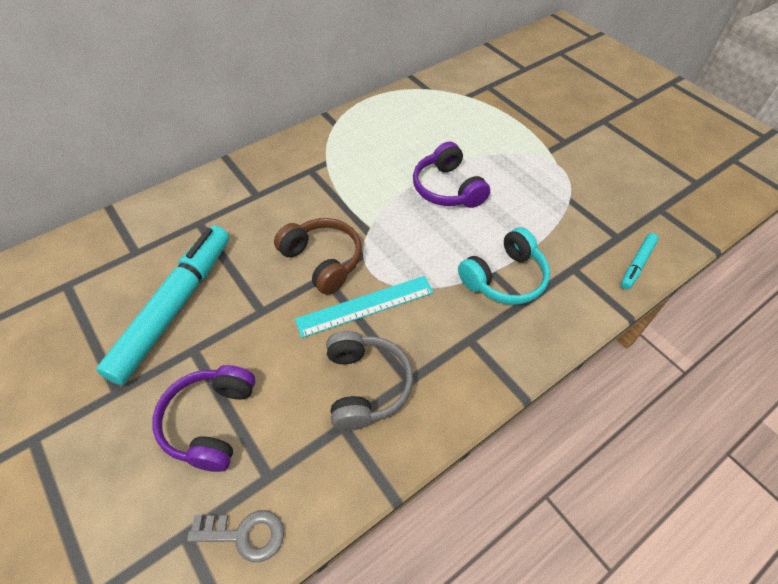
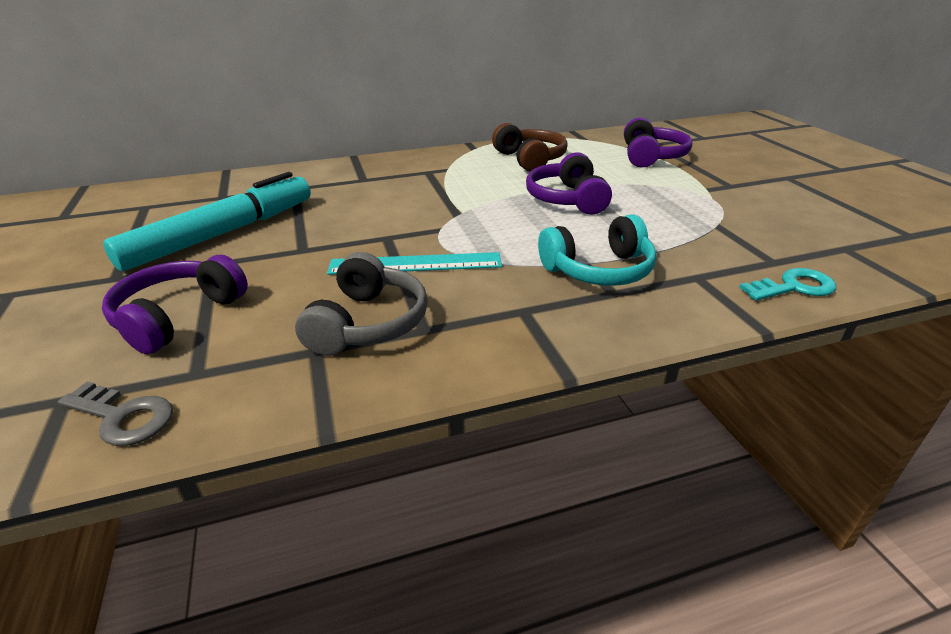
camera: 20 degrees right, 20 degrees down
(323, 261) = (394, 227): brown headphones -> brown headphones (530, 159)
(492, 108) = (651, 156): none -> purple headphones
(637, 264) = (794, 287): turquoise marker -> turquoise key

